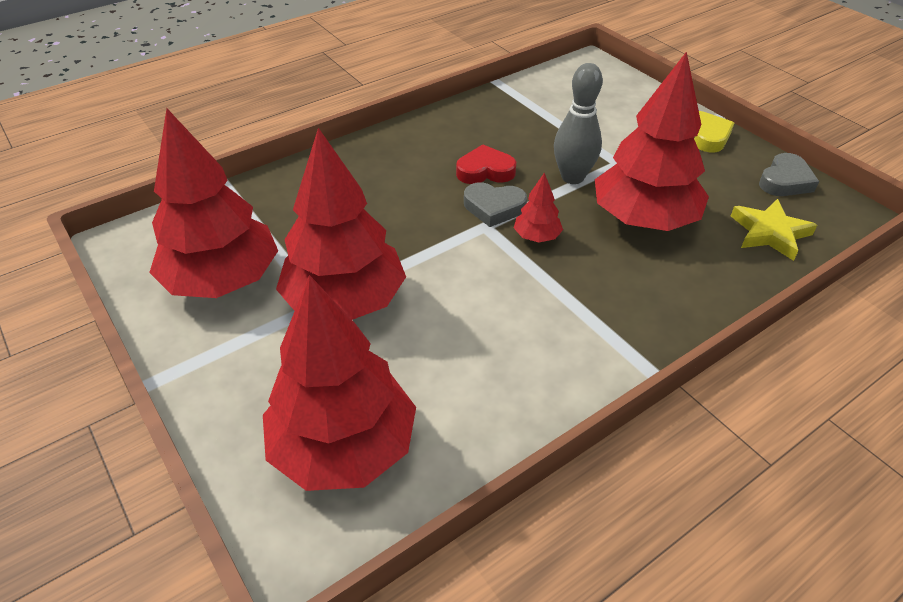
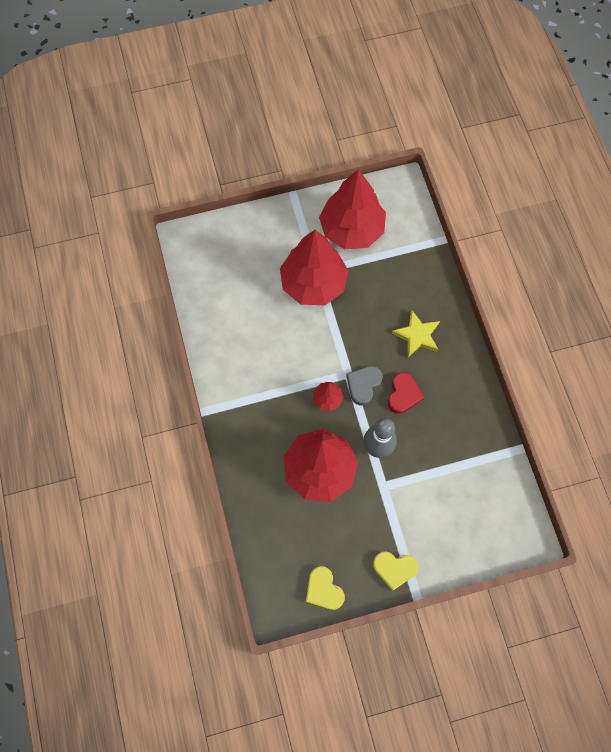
camera: 110 degrees right, 25 degrees up
(344, 447) = (224, 263): red tree -> none
(770, 233) = (279, 541): yellow star -> yellow star (417, 336)
(785, 181) = (324, 590): grey heart -> yellow heart

